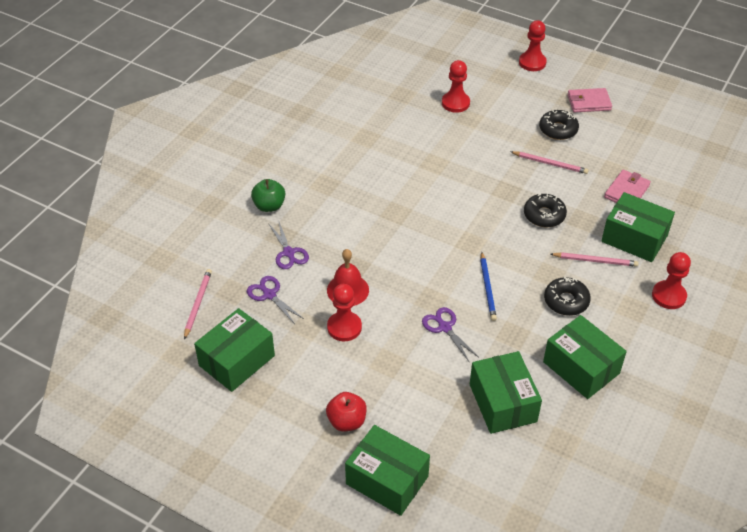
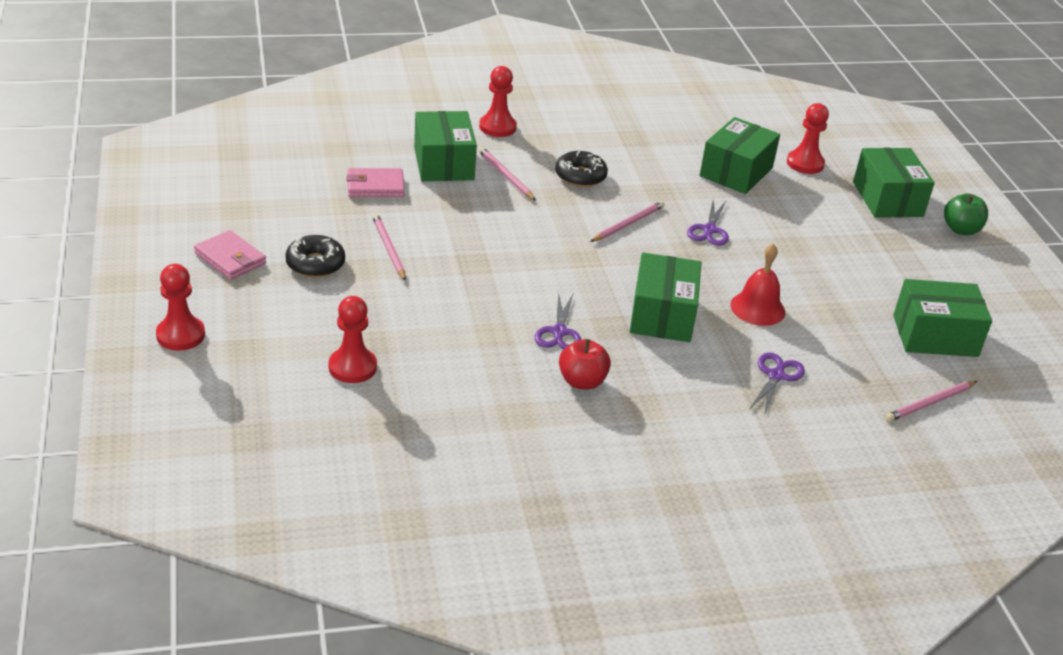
camera: 135 degrees left, 10 degrees down
(269, 206) = (738, 433): green apple -> green apple (961, 230)
(269, 294) = (842, 358): purple scissors -> purple scissors (559, 332)
(344, 327) = (800, 288): red pawn -> red pawn (805, 163)
(347, 421) = (878, 241): red apple -> red apple (582, 381)
(487, 288) = (628, 224): blue pencil -> pink pencil
(544, 215) = (480, 225): black donut -> none
(581, 367) = (643, 147): green box -> green box (662, 315)

